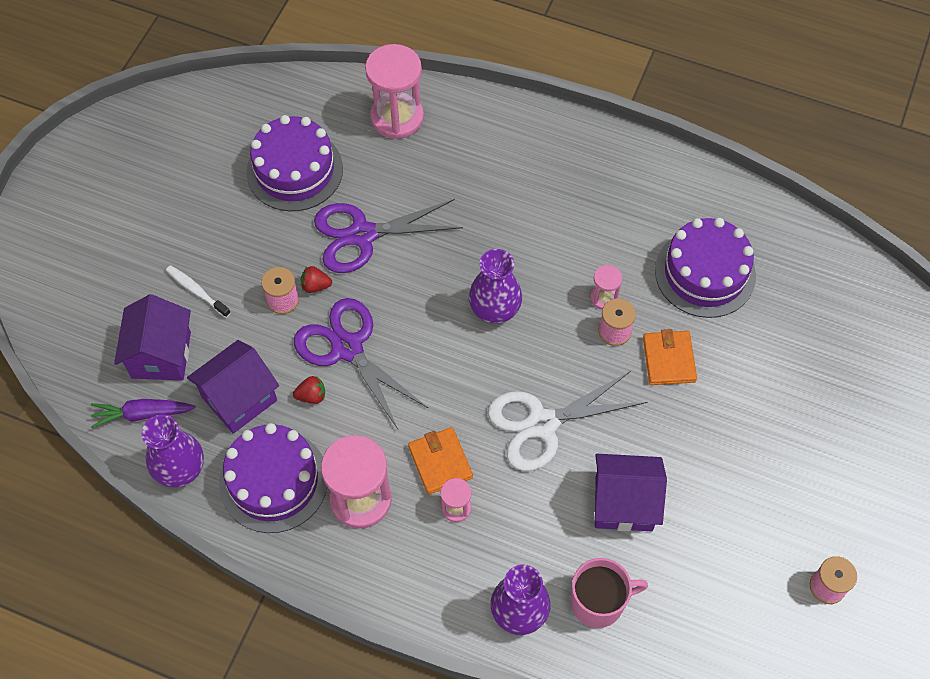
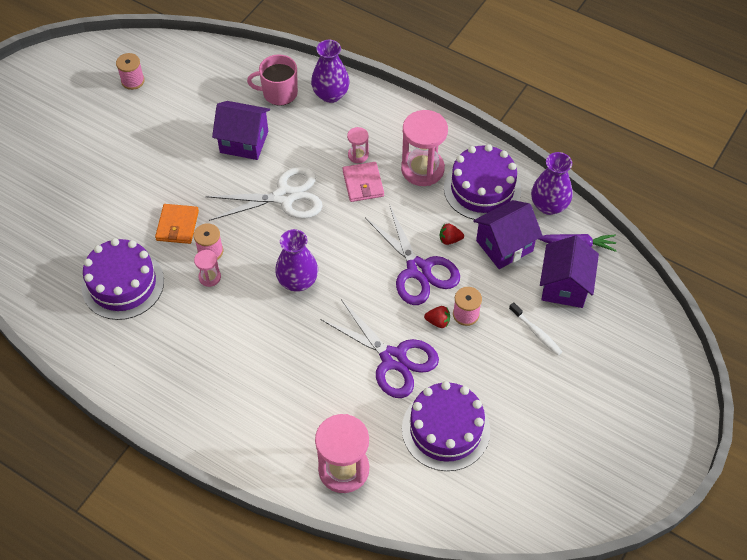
camera: 170 degrees left, 5 degrees down
(362, 235) = (393, 359): purple scissors -> purple scissors turned 45 degrees clockwise
(440, 462) = (363, 183): orange wallet -> pink wallet

